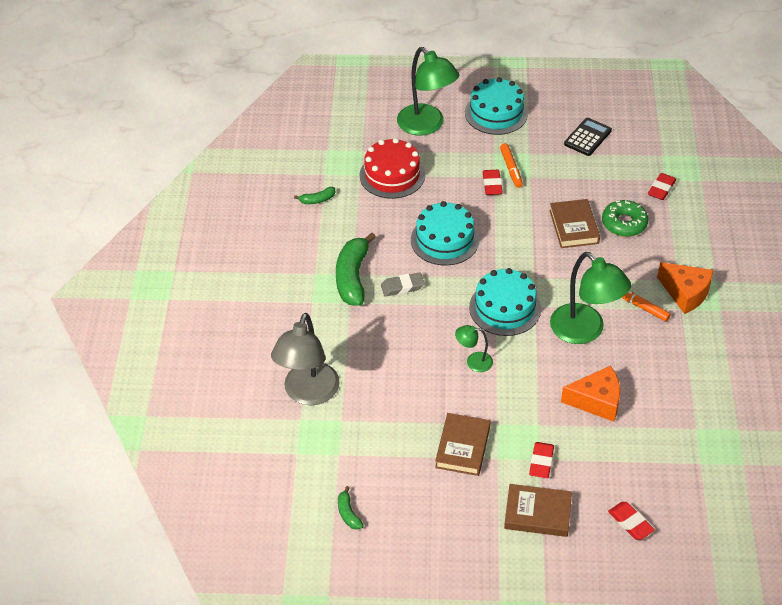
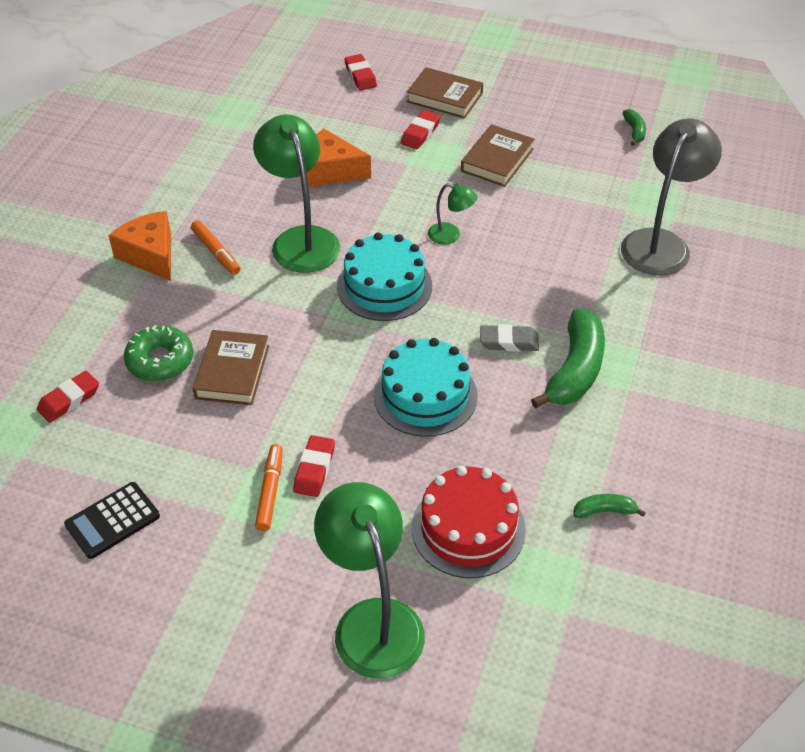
camera: 165 degrees left, 0 degrees up
(496, 113) = (235, 617): turquoise cake -> none

